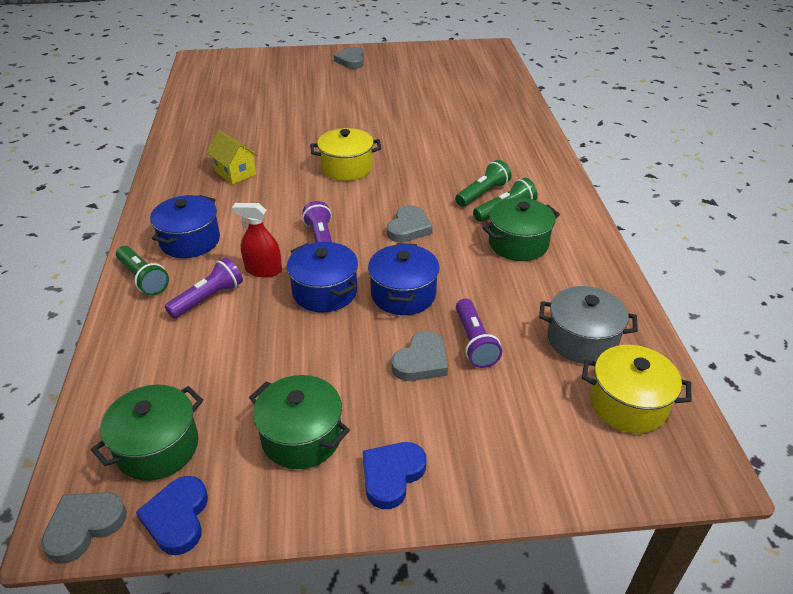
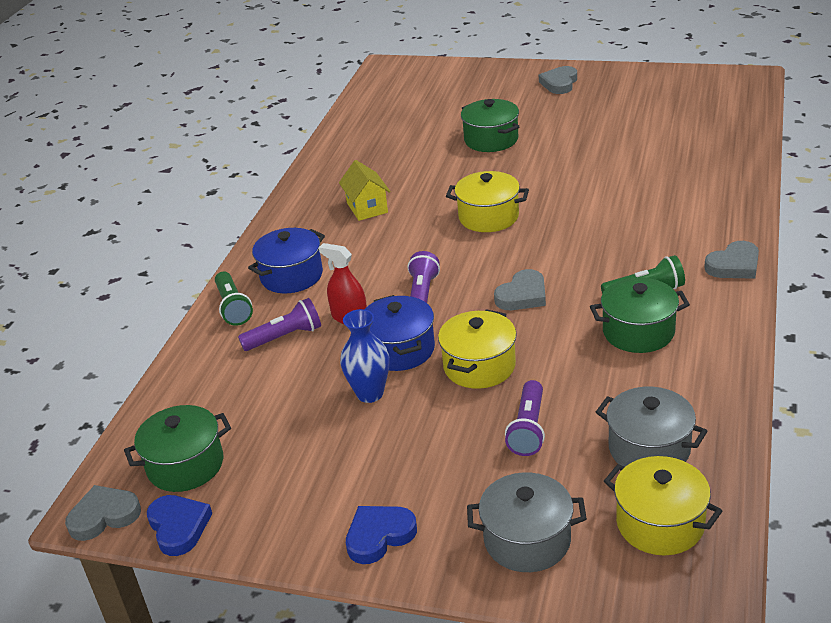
camera: 25 degrees right, 5 degrees down
(177, 518) = (178, 527): blue heart -> blue heart turned 135 degrees clockwise
(301, 437) = (313, 483): green pot -> green pot (491, 140)
(316, 337) = (370, 393): none -> blue vase
(403, 294) = (479, 366): blue pot -> yellow pot
(421, 361) = (463, 437): grey heart -> grey heart (734, 265)
(482, 193) = (629, 267): green flashlight -> none
(528, 446) = (527, 540): none -> grey pot

